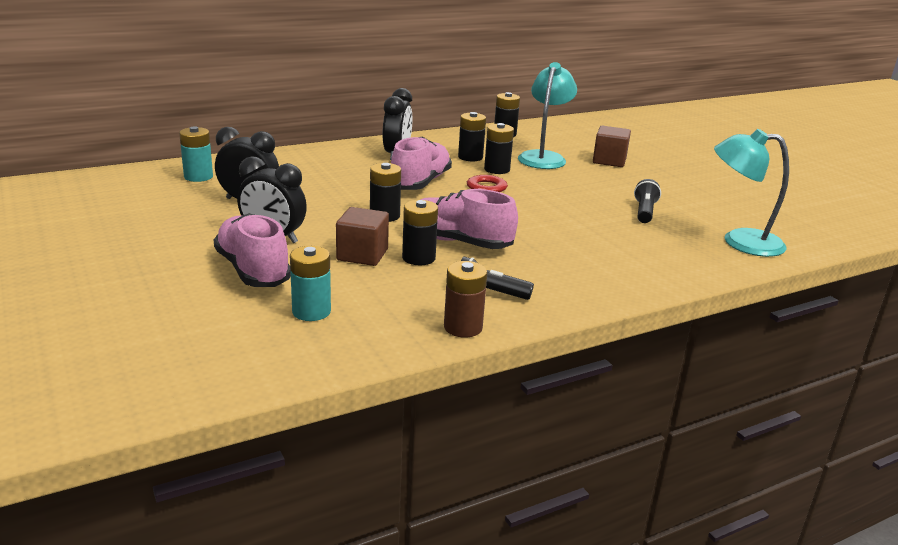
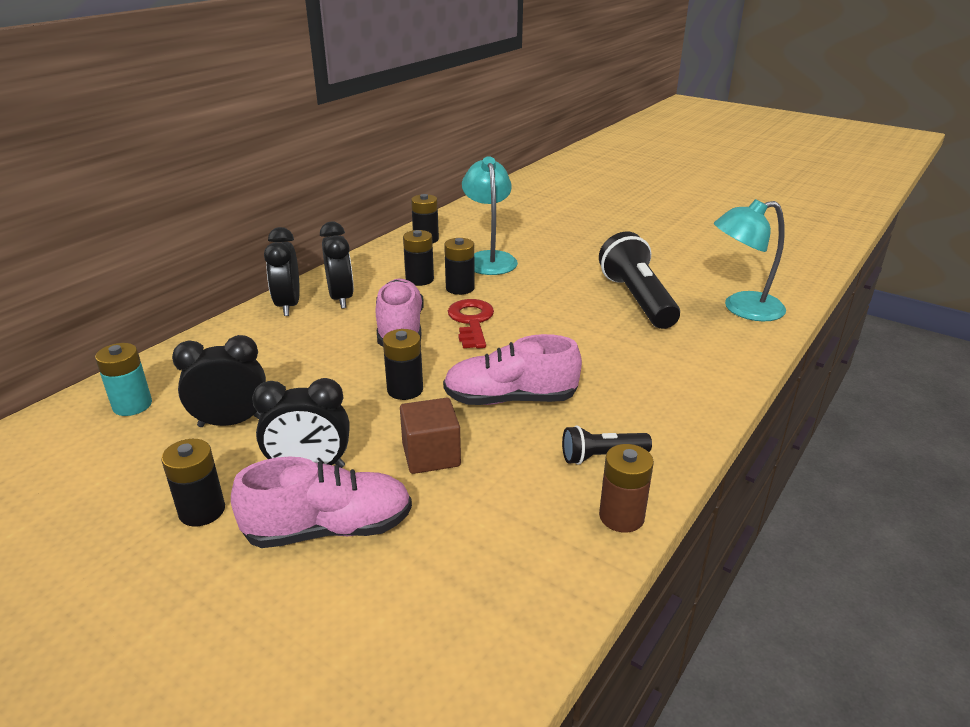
camera: 25 degrees left, 5 degrees up
(253, 270) = (329, 529): pink shoe -> pink shoe turned 135 degrees clockwise
(311, 311) = (451, 564): turquoise battery -> none
(354, 150) = (288, 305): none -> black clock
(418, 258) = (492, 436): black battery -> black battery (202, 511)
(609, 161) = (550, 246): brown cube -> none
(644, 212) = (637, 299): black flashlight -> black flashlight, size x1.94

